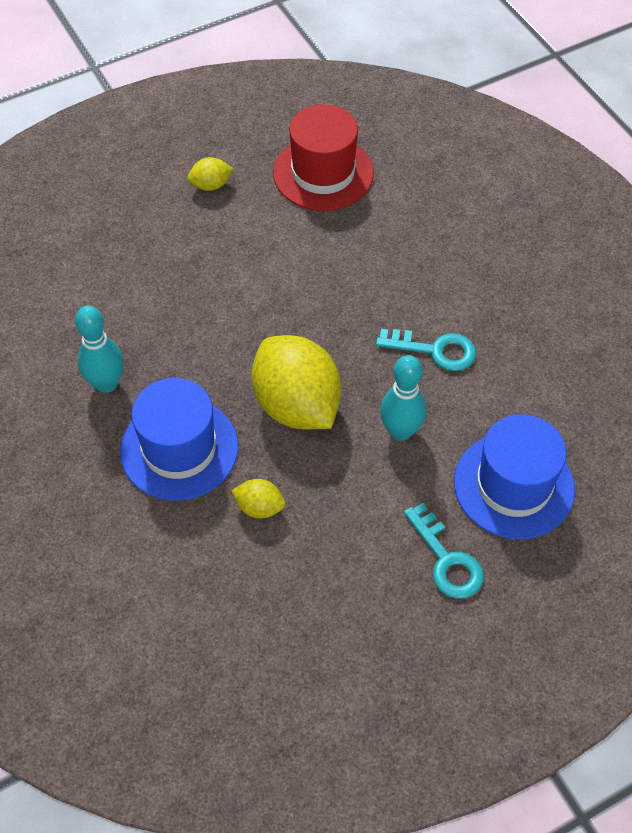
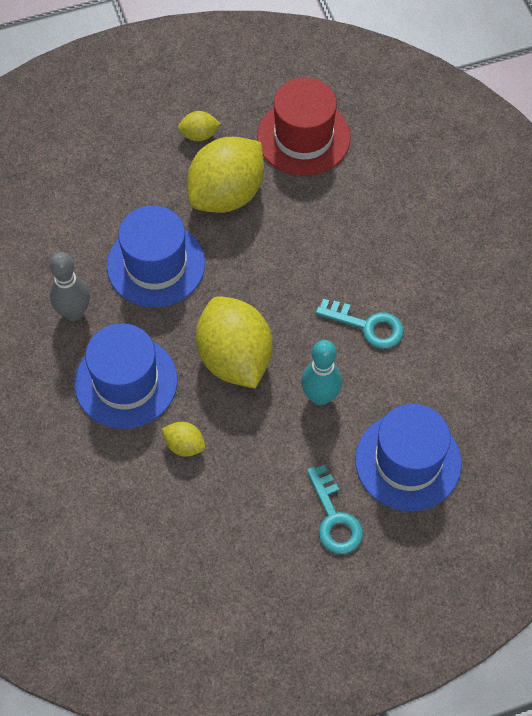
camera: 10 degrees right, 5 degrees up
(106, 383) = (74, 312): turquoise bowling pin -> grey bowling pin
(189, 321) = (156, 264): none -> blue hat
(253, 239) = (227, 194): none -> yellow lemon

